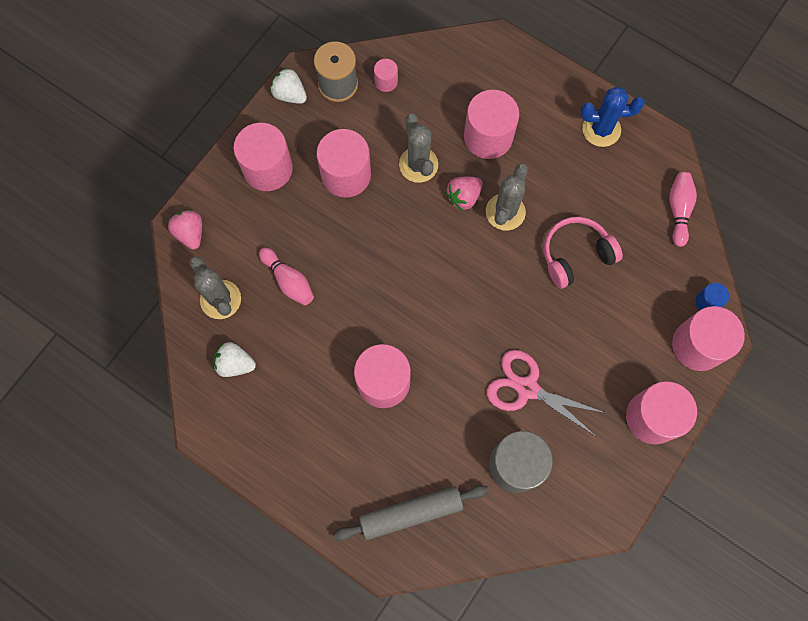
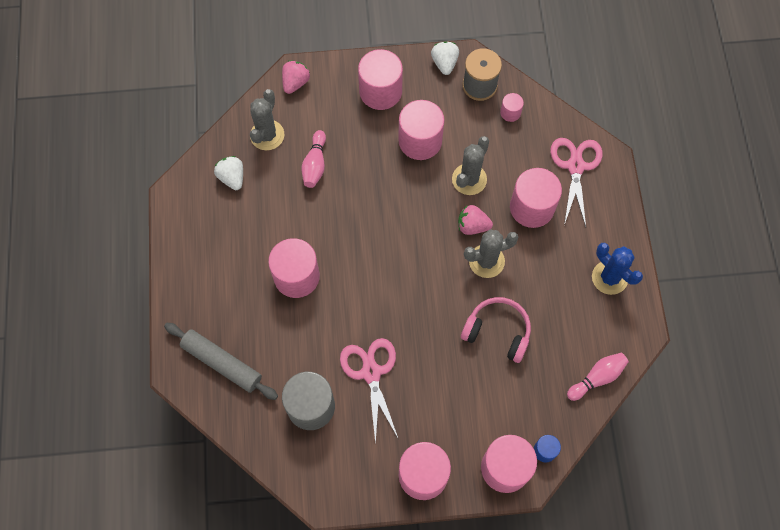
camera: 50 degrees right, 5 degrees down
(481, 73) = (575, 166): none -> pink scissors

